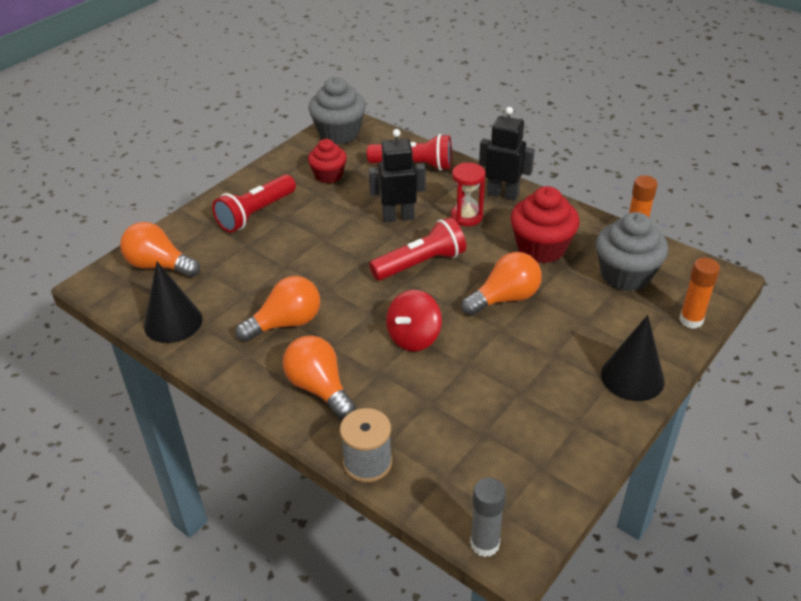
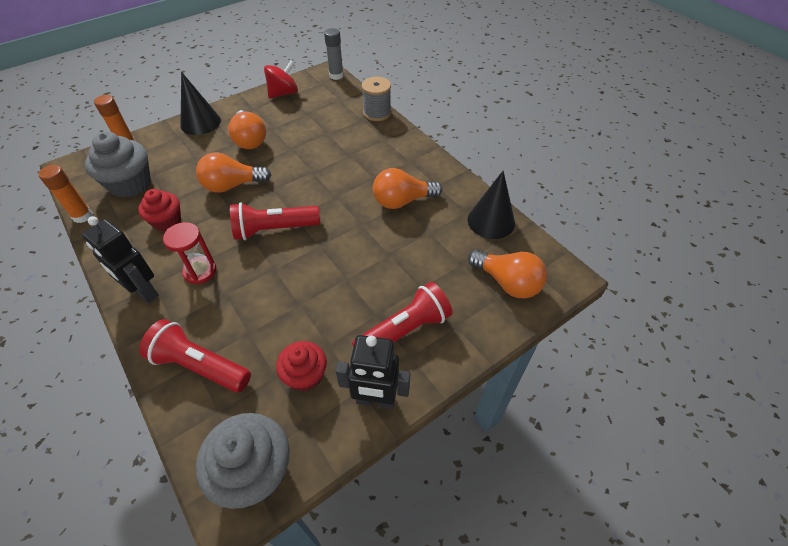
camera: 165 degrees left, 10 degrees up
(319, 388) = (391, 153): orange light bulb -> orange light bulb (250, 140)
(398, 217) = (263, 287): black robot -> black robot (375, 400)
(414, 337) = (315, 171): red spinning top -> red spinning top (283, 93)
(541, 248) = (167, 221): red cupcake -> red cupcake, size x0.64

